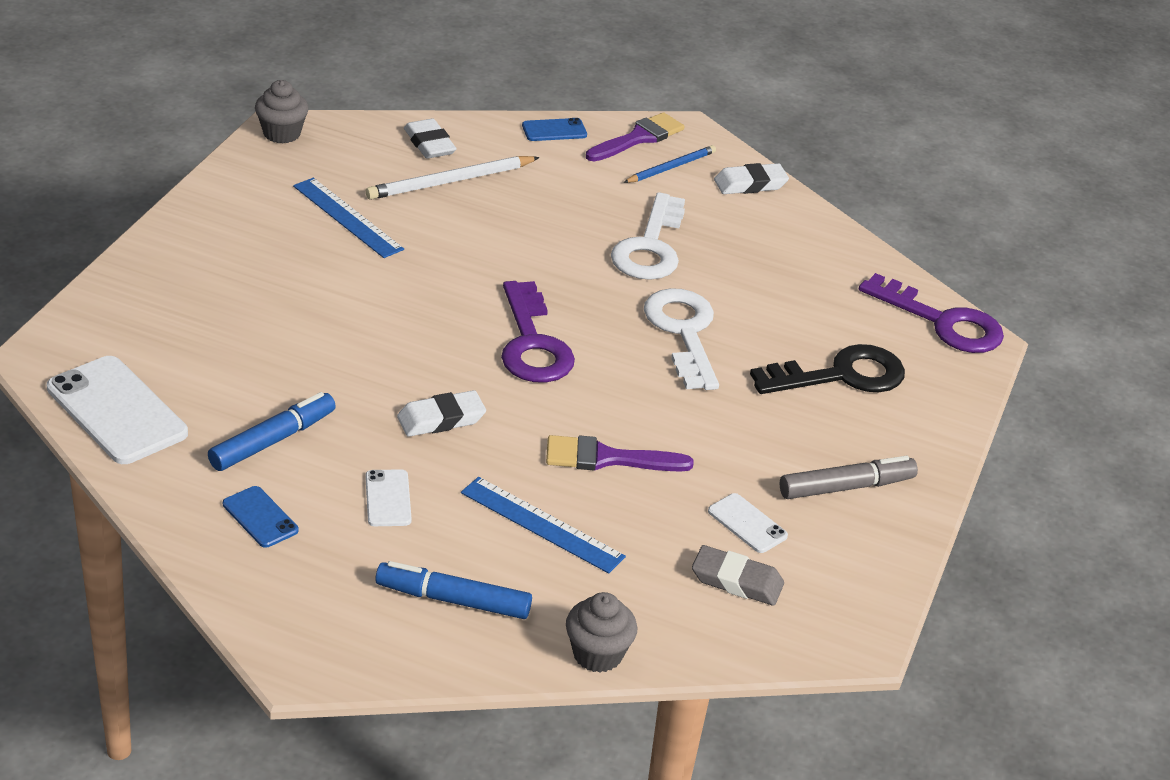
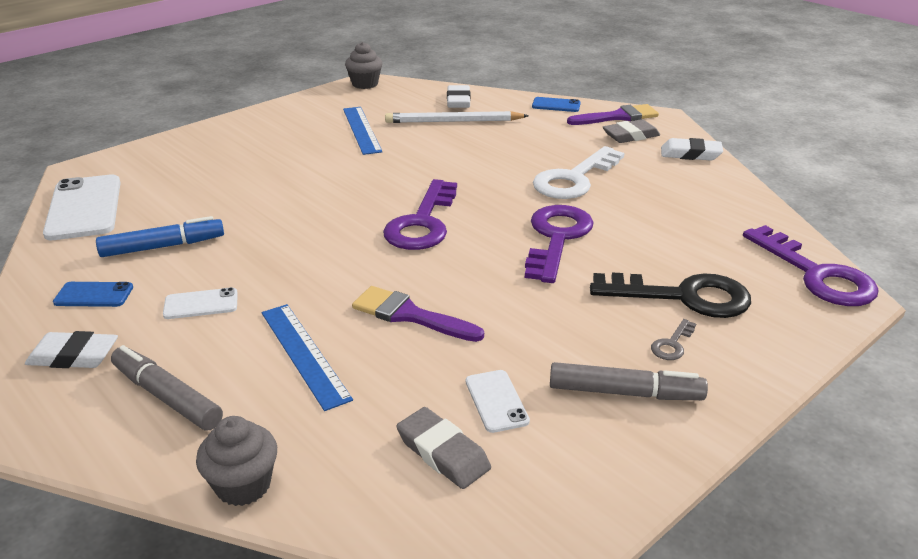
camera: 30 degrees right, 5 degrees down
(260, 517) = (94, 295): blue phone -> blue phone turned 75 degrees counterclockwise
(388, 498) = (201, 304): white phone -> white phone turned 60 degrees clockwise
(441, 419) = (301, 258): white eraser -> white eraser (74, 356)
(453, 600) = (167, 396): blue marker -> grey marker
(671, 167) = (630, 136): blue pencil -> grey eraser
(684, 333) = (556, 238): white key -> purple key
(858, 429) = (672, 344): none -> grey key

